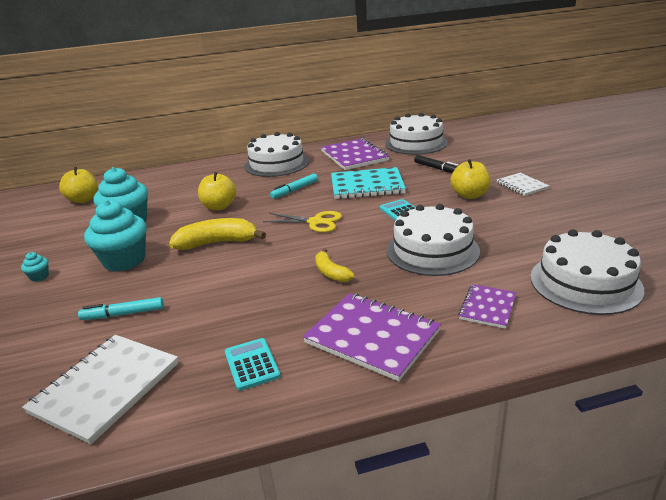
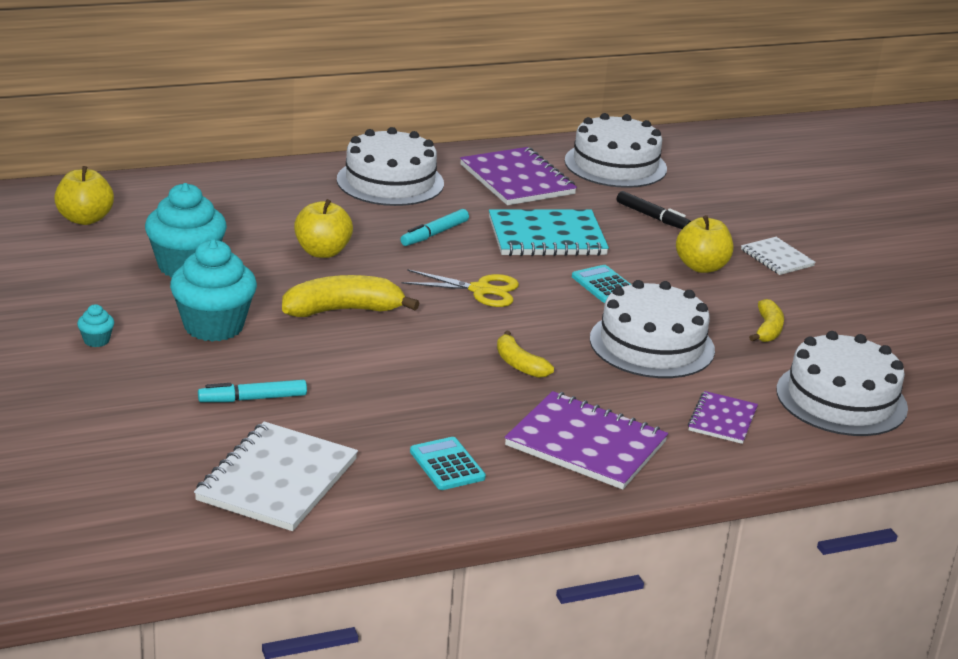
camera: 10 degrees left, 0 degrees up
(519, 233) = (767, 329): none -> yellow banana

